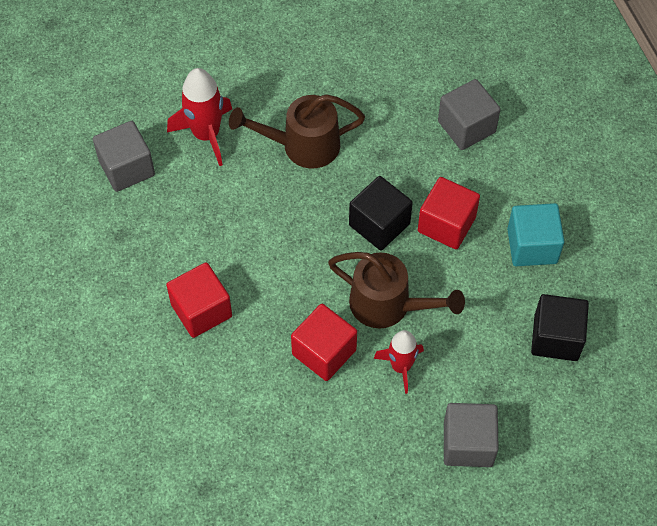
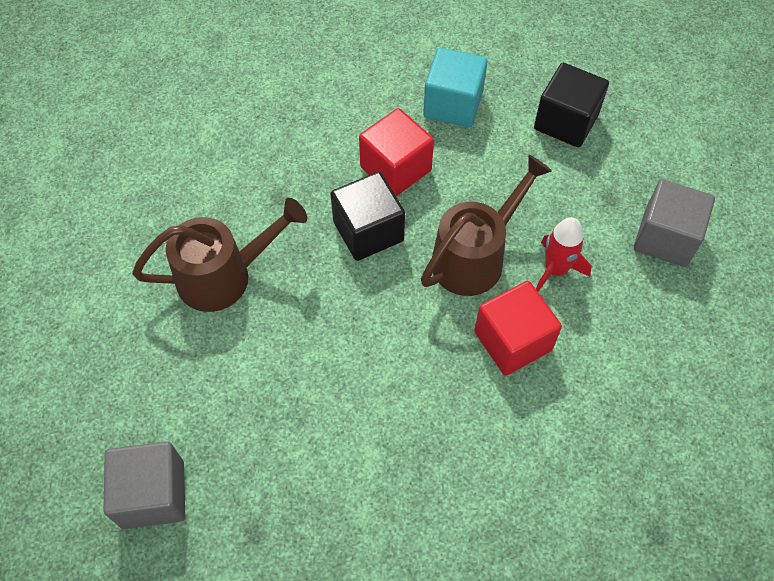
camera: 70 degrees left, 0 degrees up
(201, 310) = (408, 462): red cube -> none
(206, 134) = (153, 378): red rocket -> none
(301, 146) = (225, 275): brown watering can -> brown watering can turned 120 degrees counterclockwise
(466, 127) = (282, 110): grey cube -> none

